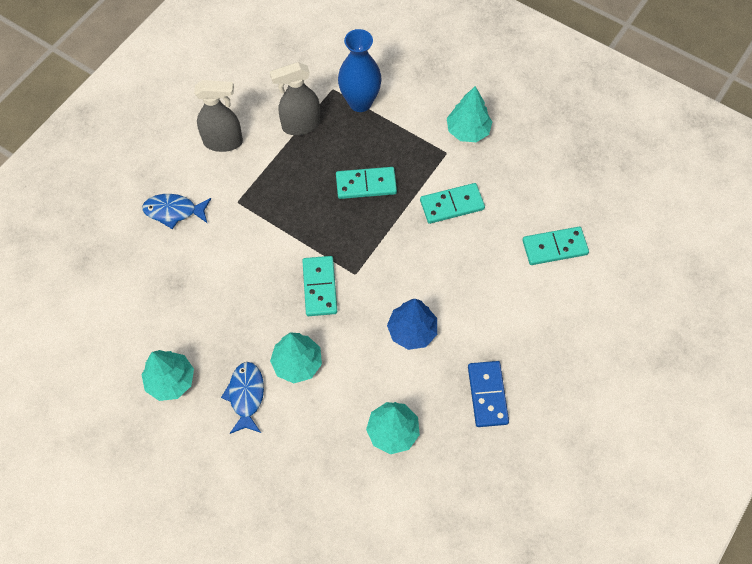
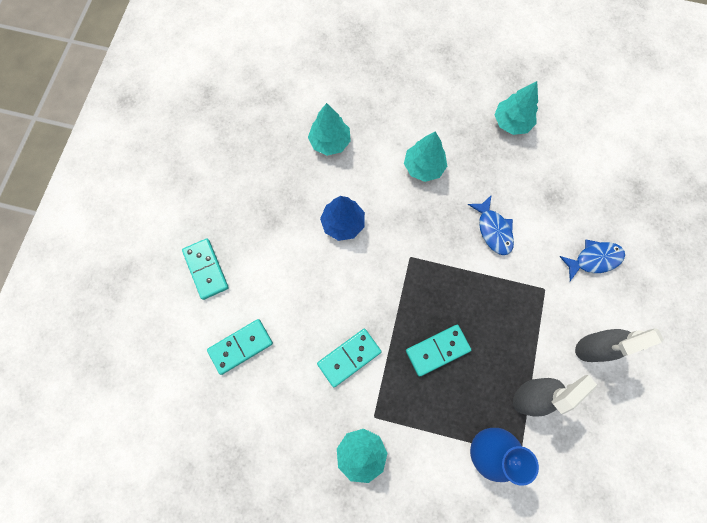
camera: 160 degrees right, 10 degrees up
(246, 396) = (450, 130): blue fish -> blue fish (493, 230)
(320, 287) = (434, 234): turquoise domino -> turquoise domino (206, 269)
(487, 395) = (266, 193): blue domino -> none

